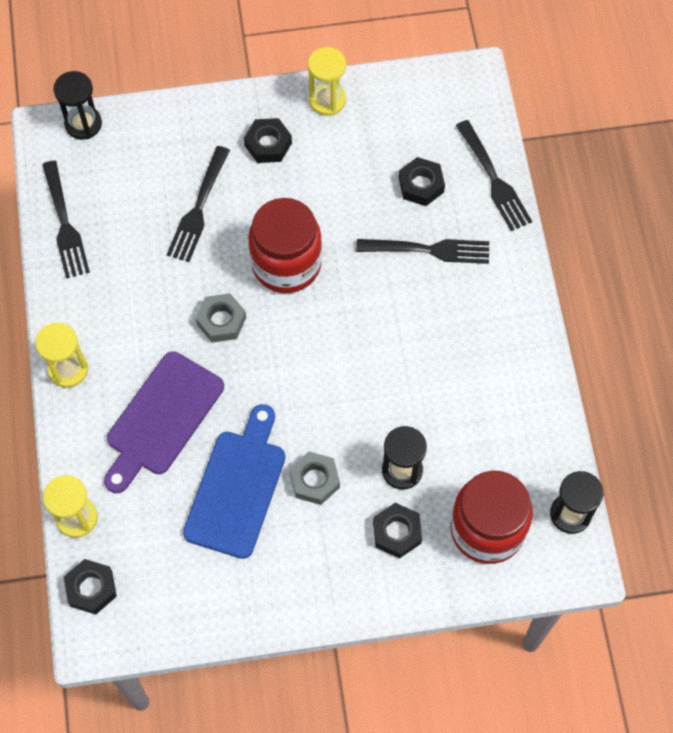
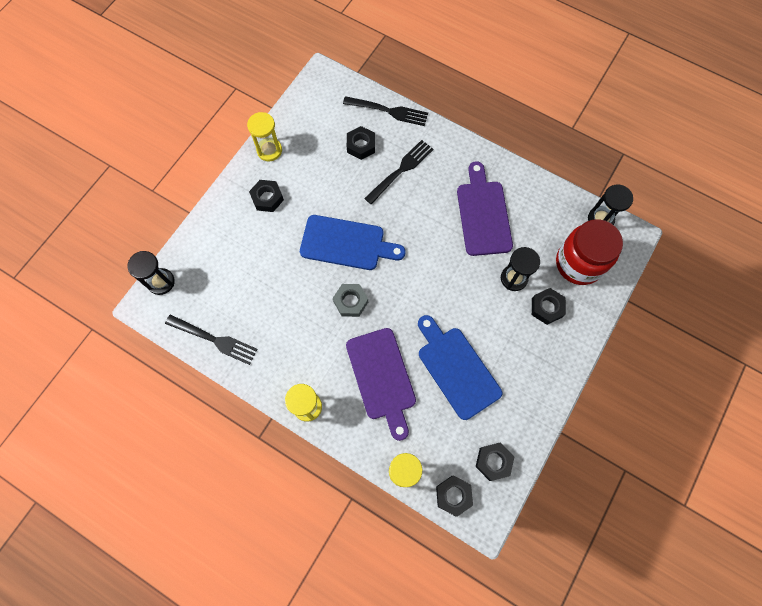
camera: 50 degrees left, 5 degrees up
(162, 604) = (493, 461): none -> black nut
(199, 207) = (272, 261): black fork -> none
(286, 264) = (346, 243): red jar -> blue cutting board
(314, 480) = (484, 326): grey nut -> none
(454, 378) = (483, 214): none -> purple cutting board

